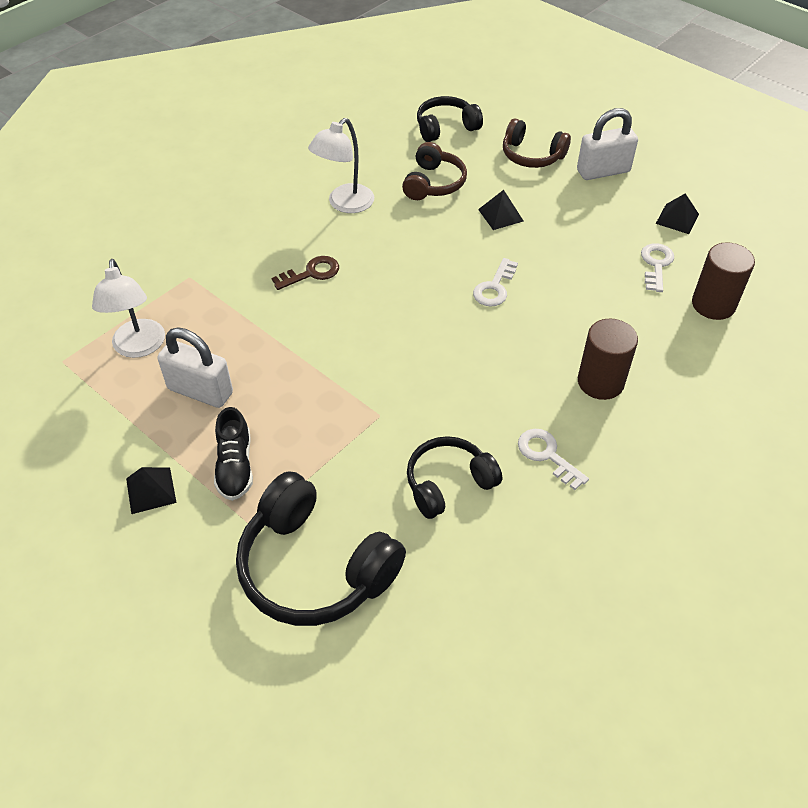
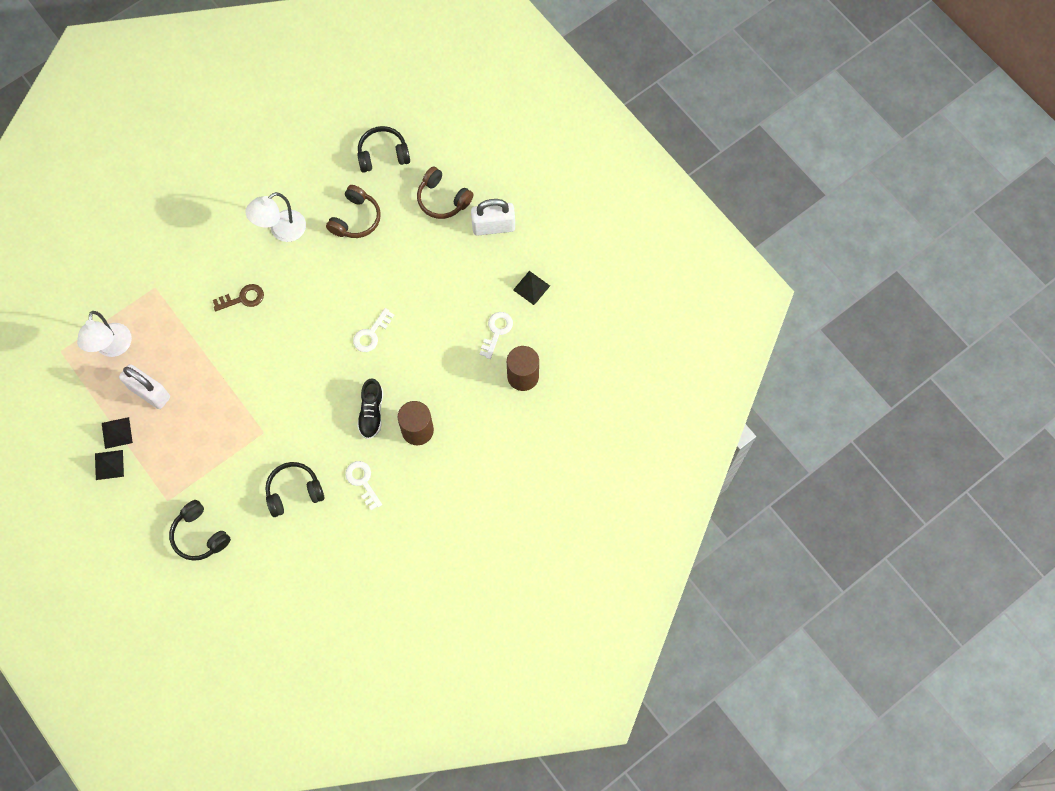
camera: 10 degrees right, 20 degrees up
(235, 466) = (163, 456): black shoe -> black shoe (371, 413)
(315, 567) = (200, 535): black headphones -> black headphones, size x0.61
(500, 215) = (397, 262): black pyramid -> black pyramid (117, 432)

